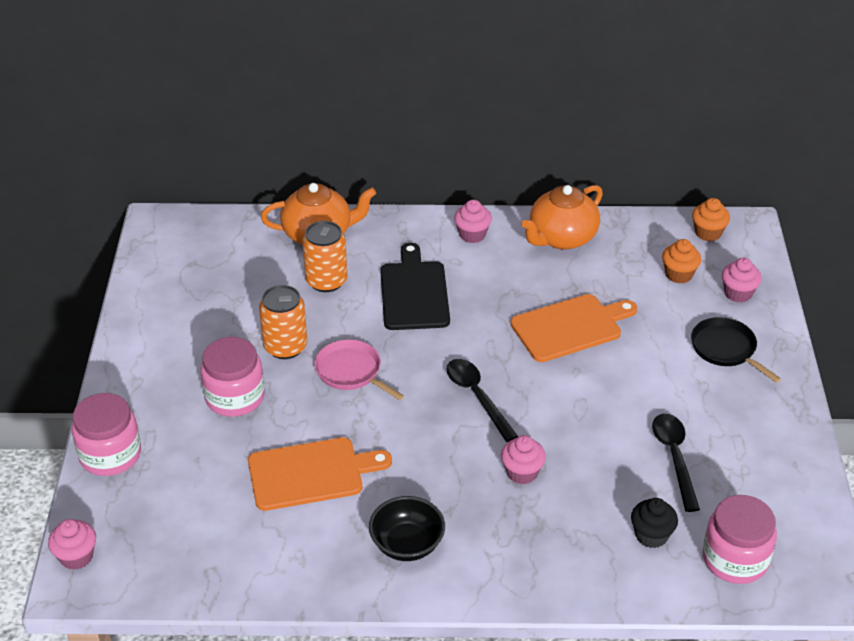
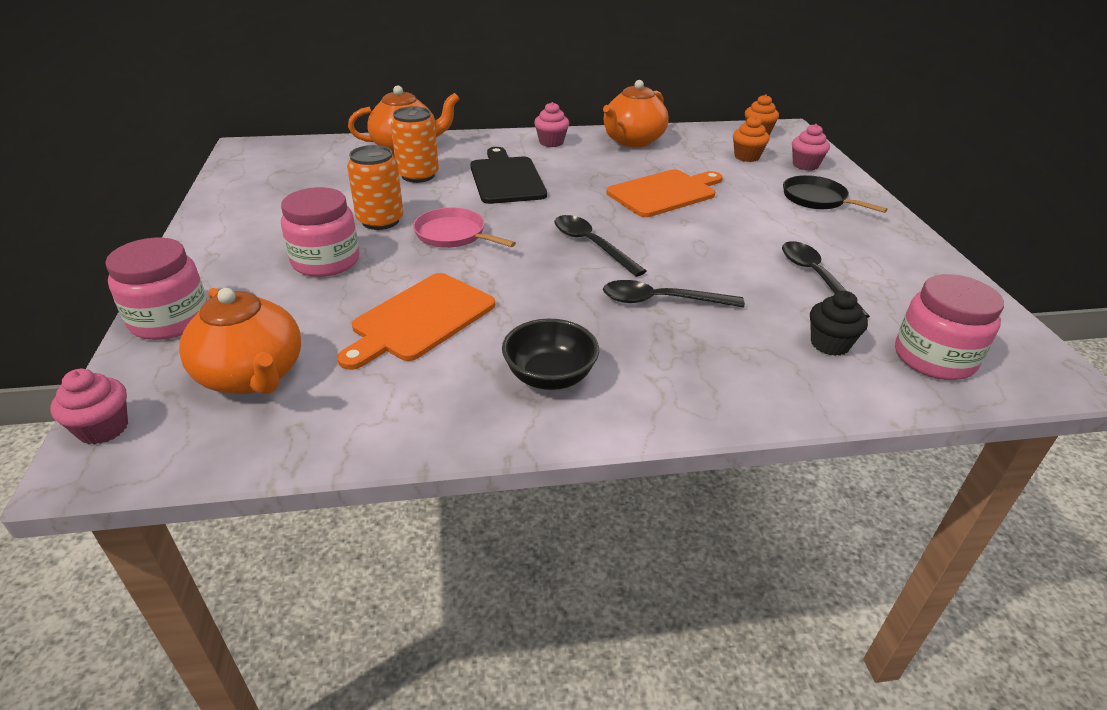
camera: 10 degrees left, 5 degrees down
(178, 519) = (252, 376): none -> orange teapot
(311, 473) = (420, 319): orange cutting board -> orange cutting board turned 150 degrees clockwise
(522, 472) = (661, 301): pink cupcake -> black spoon

